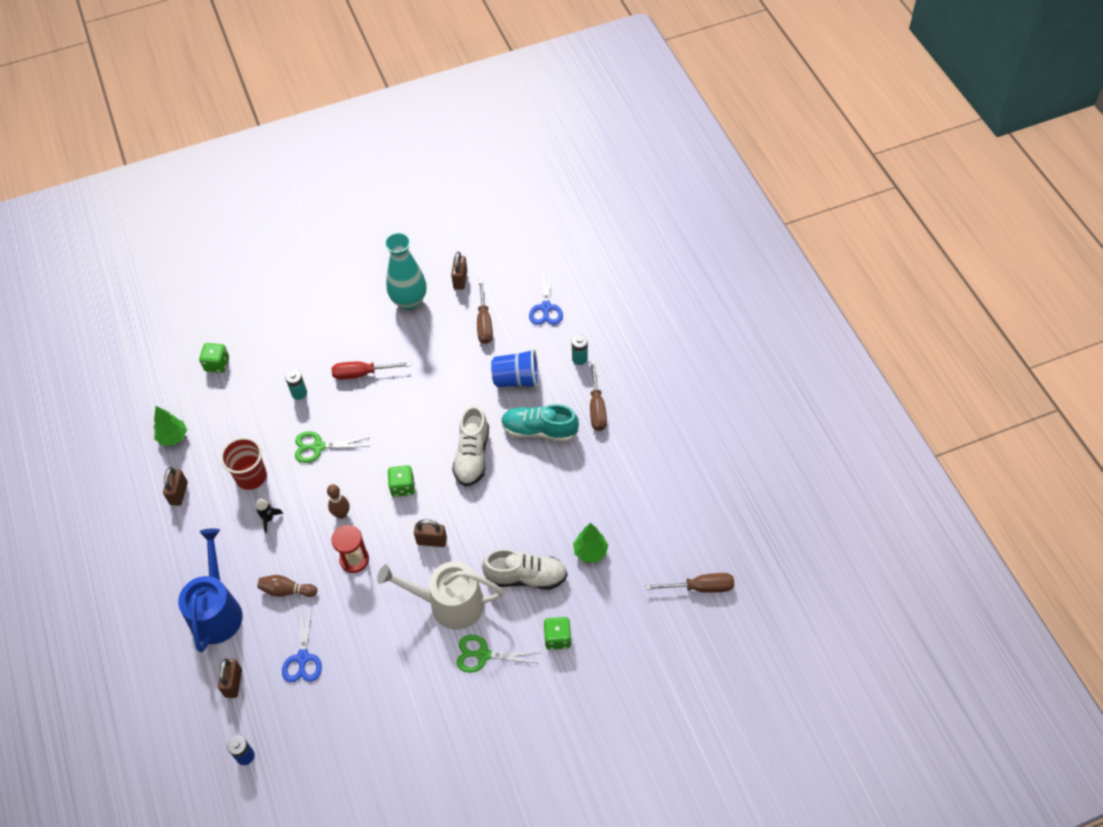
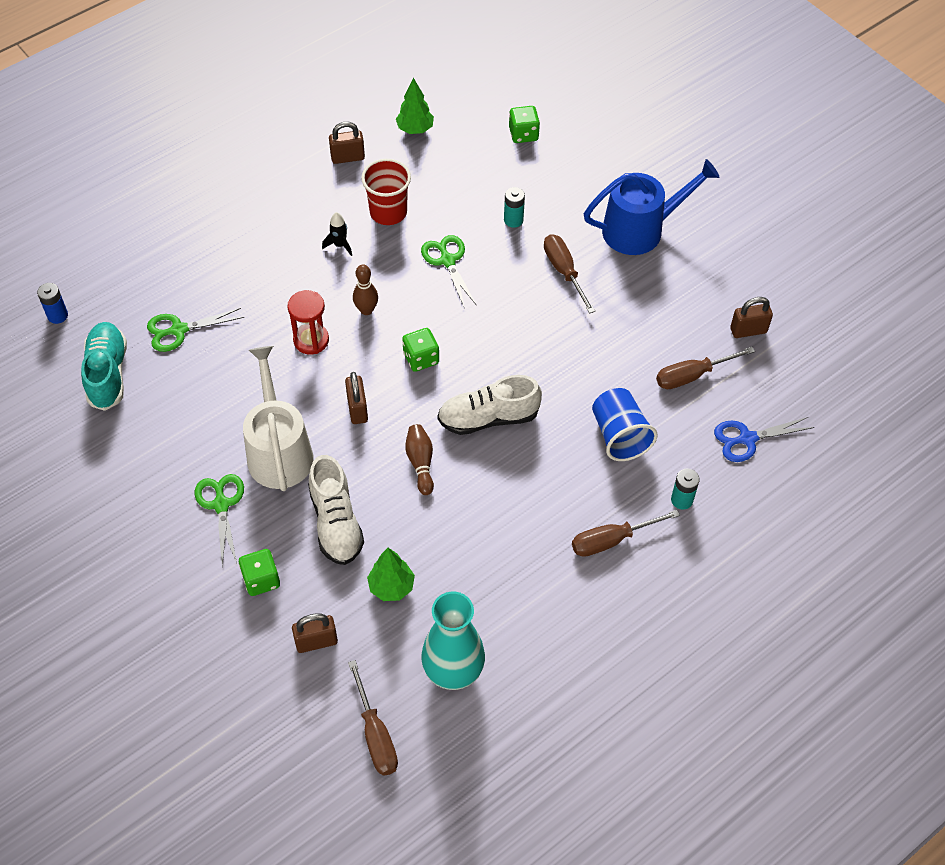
camera: 70 degrees right, 0 degrees up
(217, 611) = (216, 237): blue watering can -> blue watering can (640, 230)
(233, 683) = (137, 279): brown padlock -> brown padlock (316, 641)
(286, 590) = (256, 290): brown bowling pin -> brown bowling pin (420, 463)
(303, 658) = (179, 330): blue scissors -> green scissors
(362, 373) = (564, 271): red screwdriver -> brown screwdriver
(409, 301) = (690, 286): turquoise vase -> turquoise vase (453, 671)
(539, 430) = (551, 482): turquoise shoe -> turquoise shoe (108, 373)

